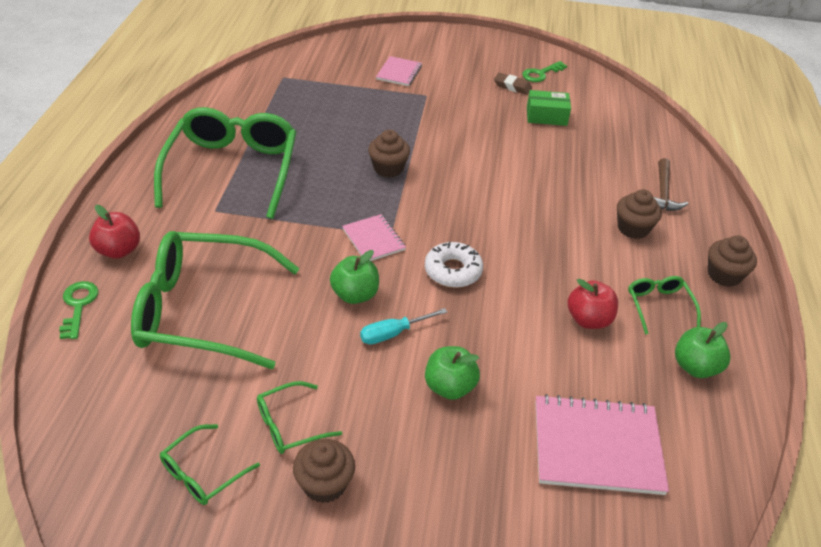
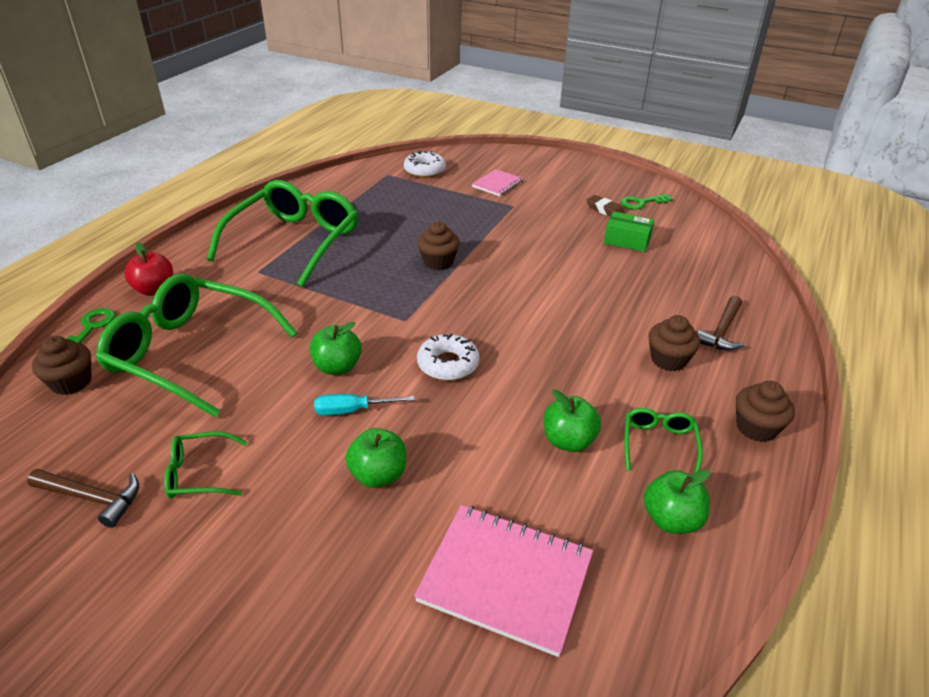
camera: 20 degrees right, 5 degrees down
(203, 472) = (92, 498): green glasses -> brown hammer
(318, 67) = (424, 170): none -> white donut
(324, 484) = (195, 540): brown cupcake -> brown cupcake (71, 382)
(373, 239) = (386, 321): pink notebook -> none
(588, 320) = (568, 441): red apple -> green apple

